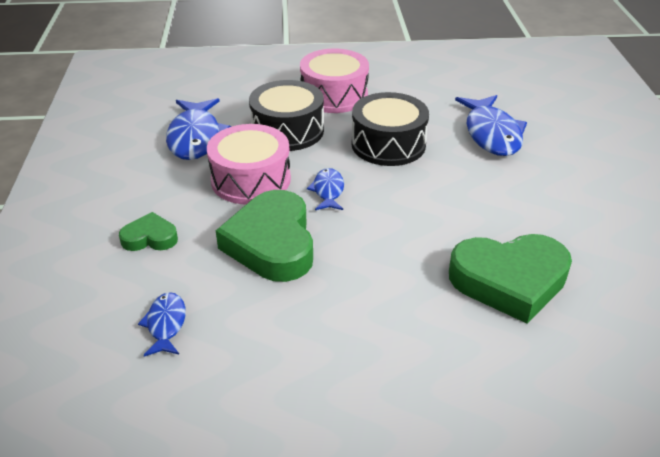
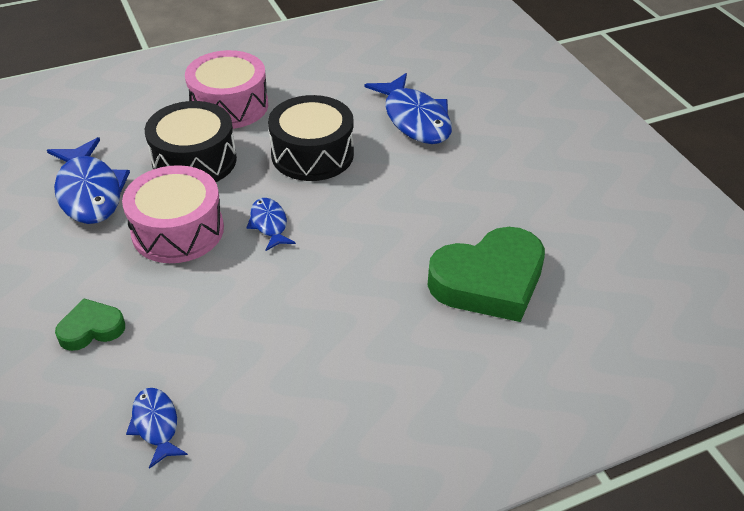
camera: 20 degrees left, 5 degrees up
(272, 243) = (233, 301): green heart -> none

